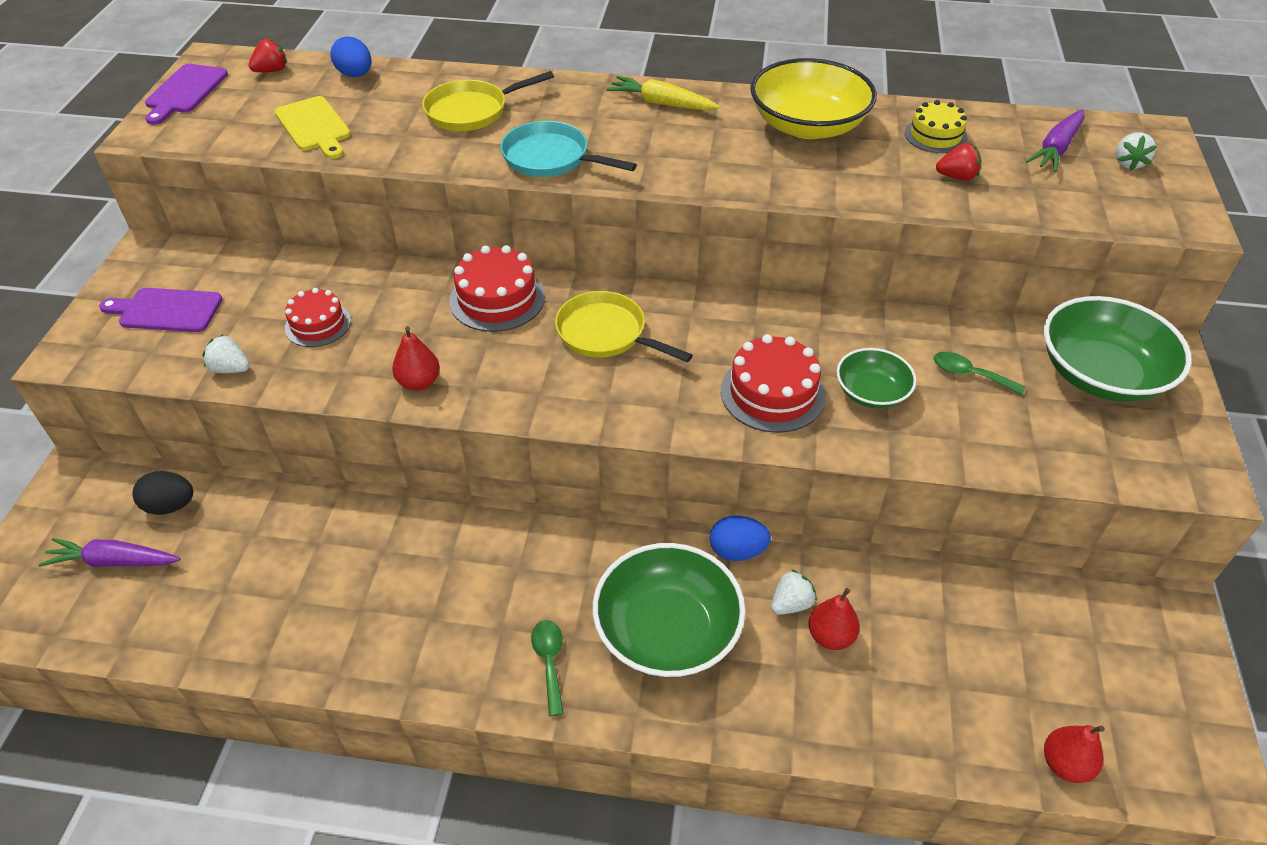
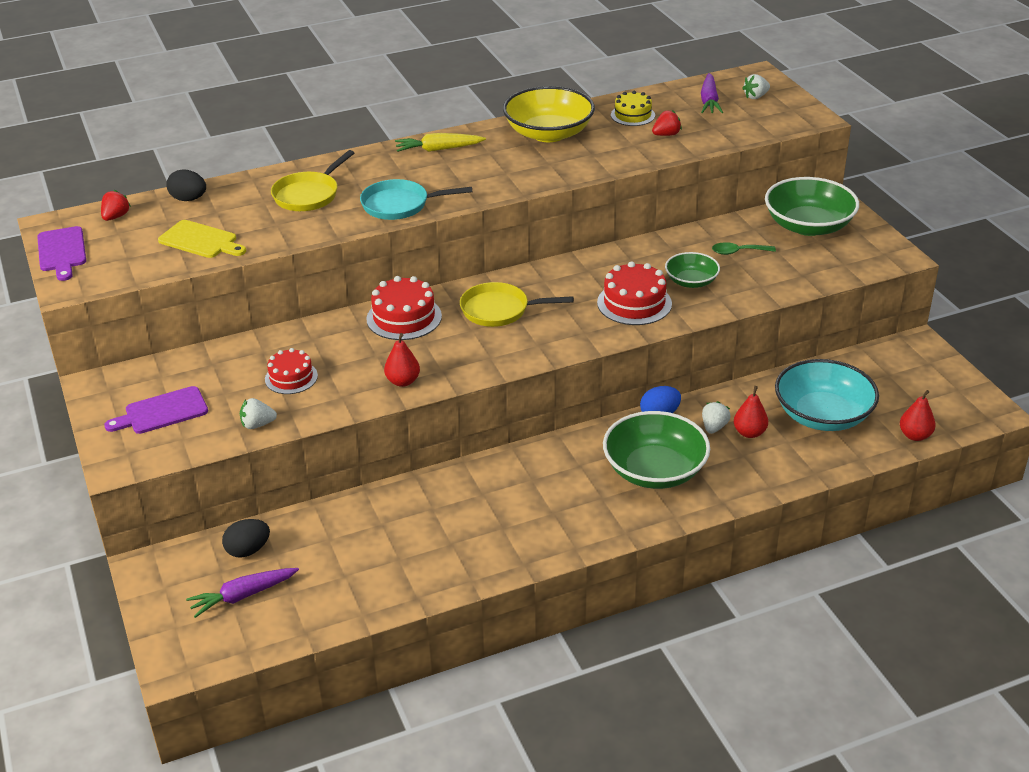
camera: 30 degrees left, 10 degrees down
(355, 75) = (189, 199): blue egg -> black egg
(549, 661) = (599, 515): green spoon -> none
(951, 659) = (822, 415): none -> turquoise bowl
(1128, 163) = (755, 97): white strawberry -> white strawberry turned 75 degrees clockwise

